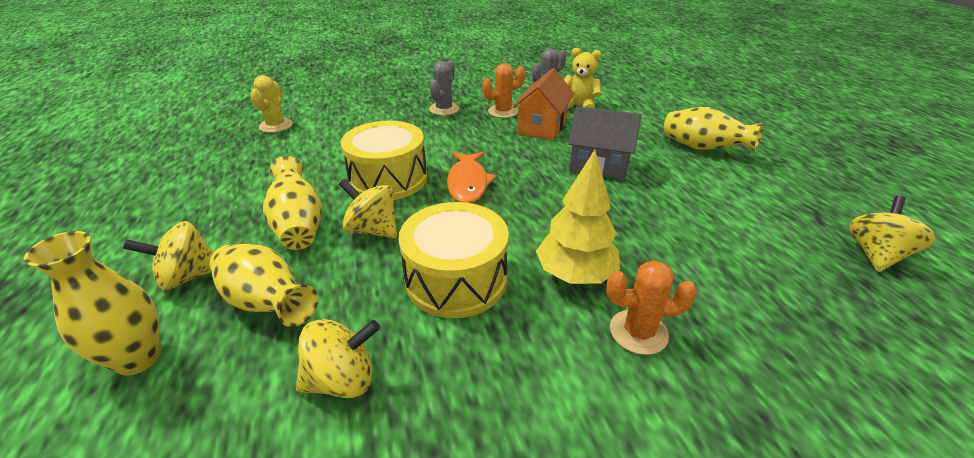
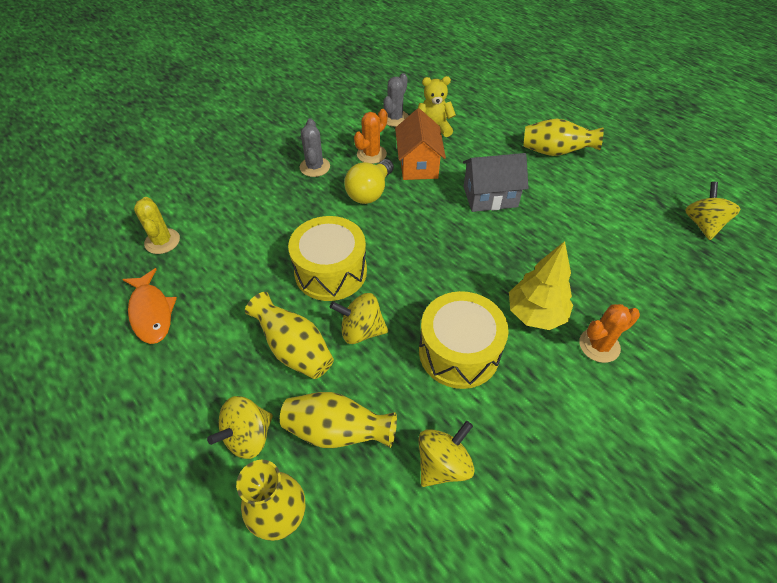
camera: 25 degrees left, 15 degrees up
(468, 183) = (401, 253): orange fish -> orange fish (151, 312)
(478, 135) = (370, 192): none -> yellow light bulb

